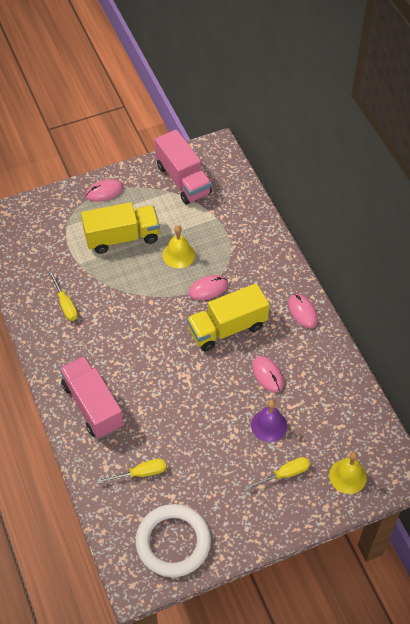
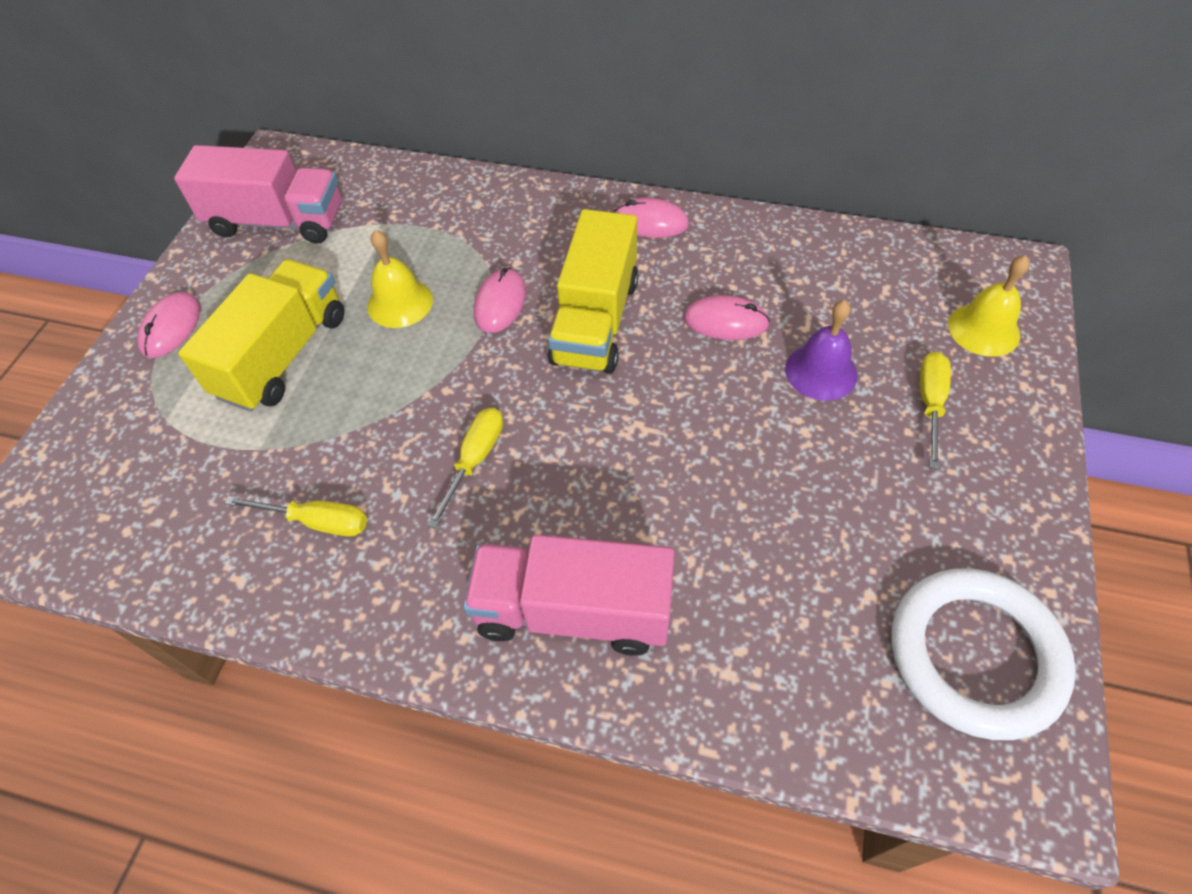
camera: 50 degrees left, 0 degrees up
(140, 473) = (785, 619): yellow screwdriver -> yellow screwdriver (475, 460)

